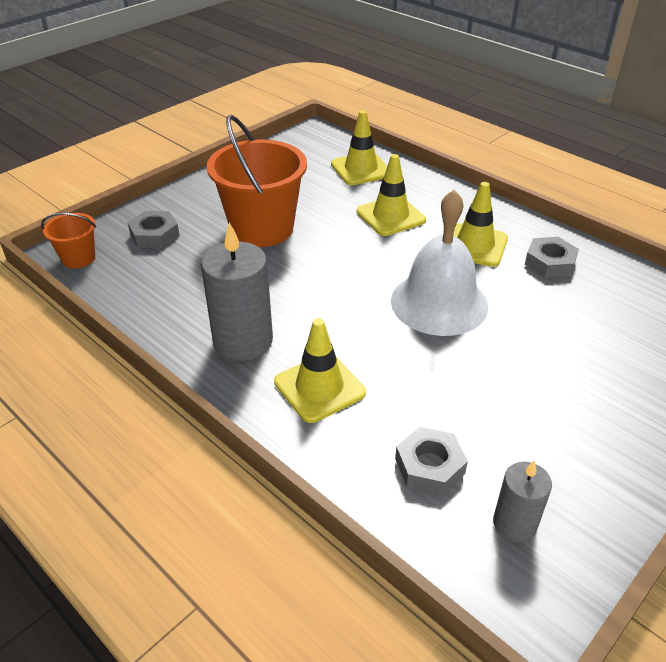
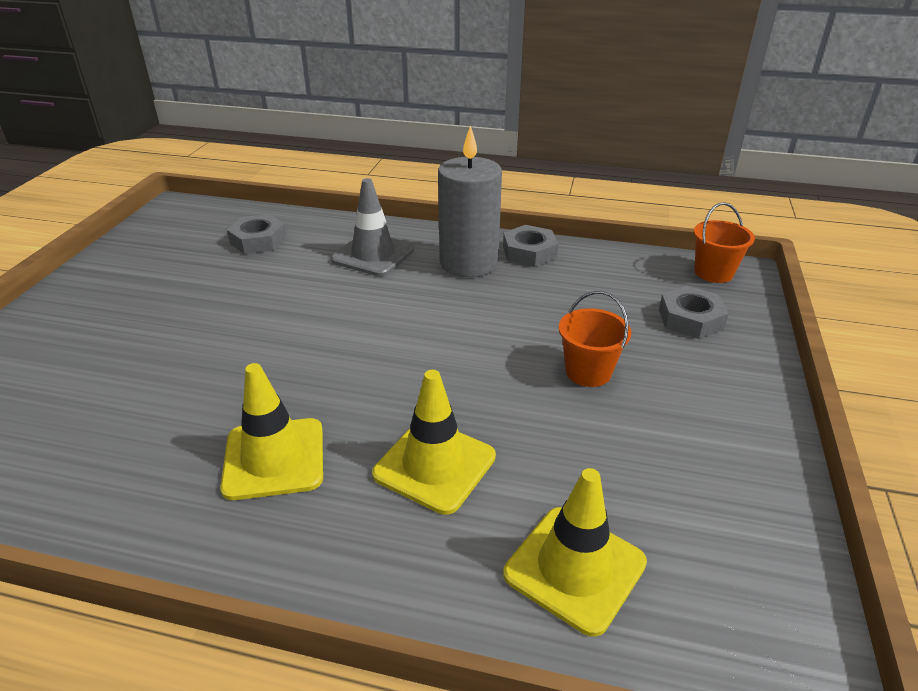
camera: 150 degrees right, 5 degrees down
(262, 229) = (588, 372): orange bucket -> orange bucket, size x0.50
(319, 387) = (373, 255): yellow traffic cone -> grey traffic cone
(439, 303) = (297, 356): white bell -> none
(514, 523) = (188, 232): grey candle -> none
(550, 262) = (145, 471): grey nut -> grey nut (529, 252)

